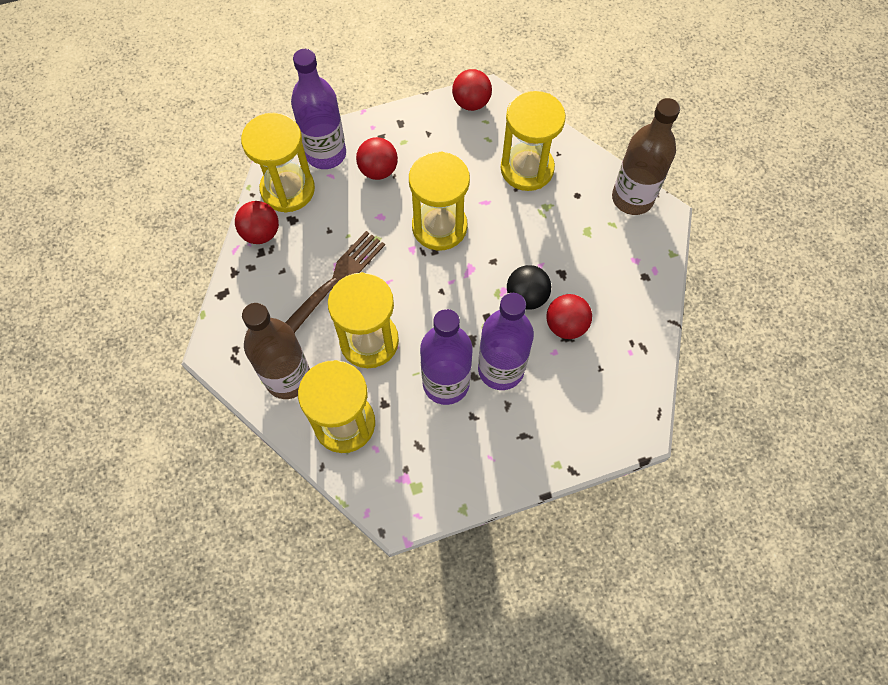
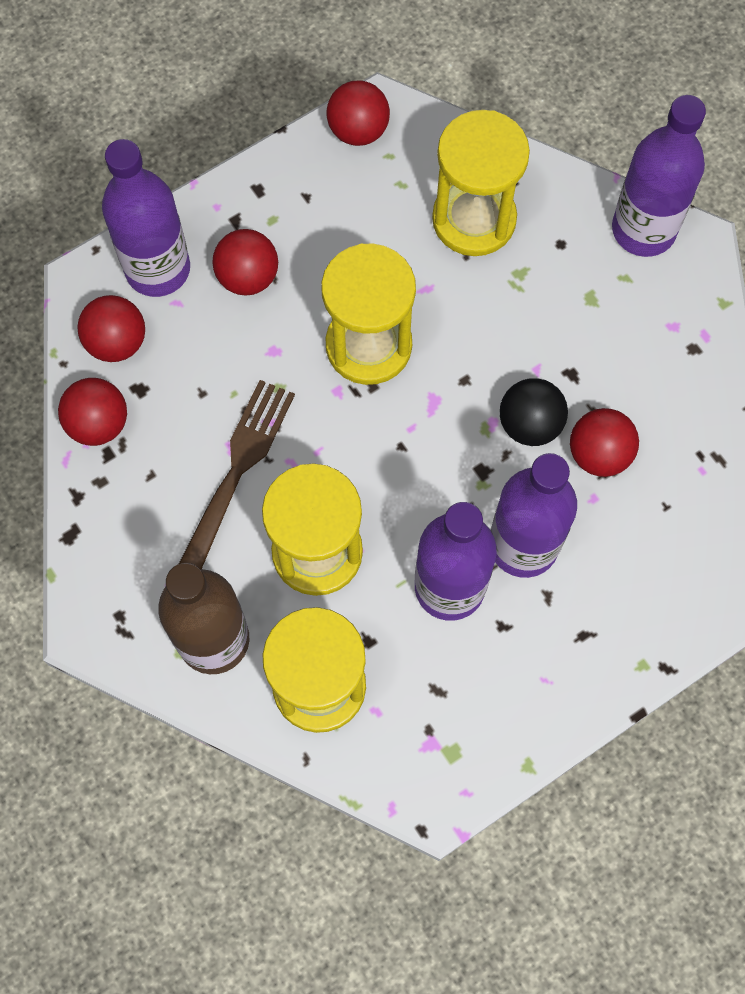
camera: 15 degrees left, 5 degrees up
(288, 189) = (117, 342): yellow hourglass -> red ball
(632, 198) = (643, 230): brown bottle -> purple bottle

